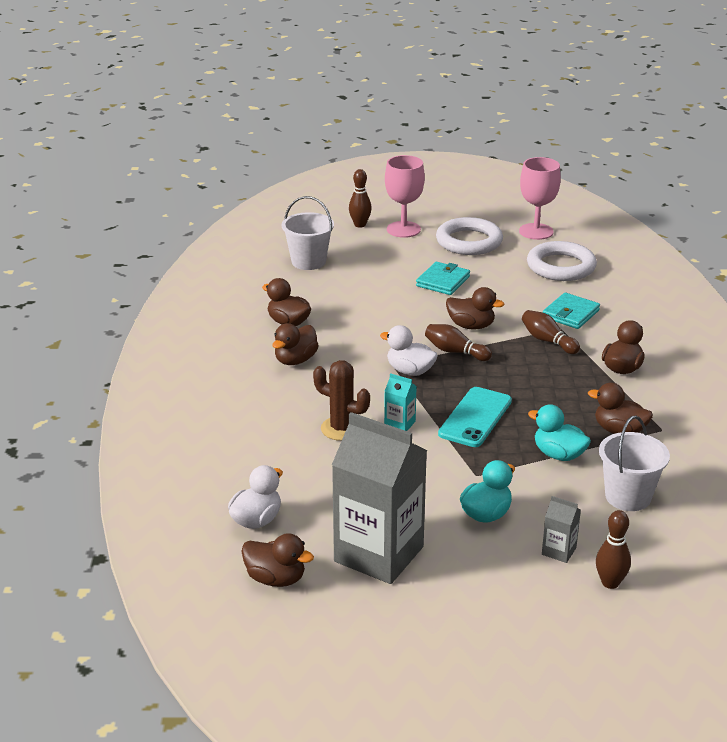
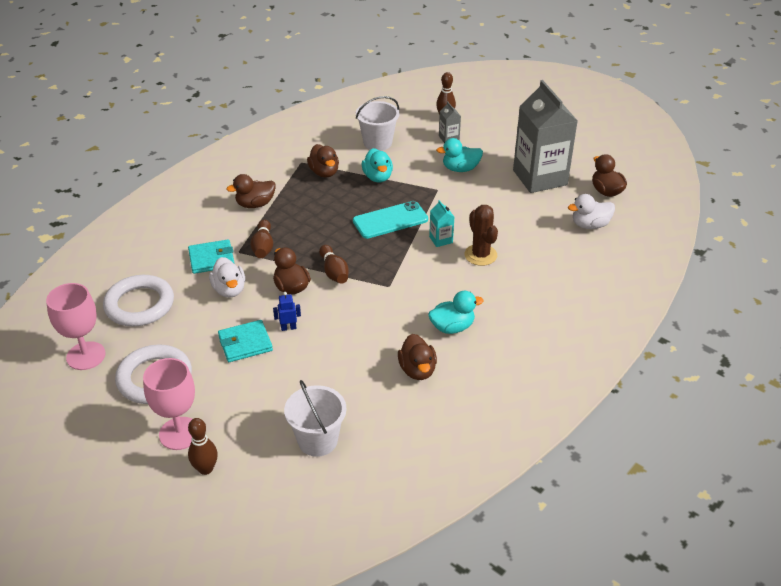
camera: 140 degrees left, 10 degrees up
(295, 360) = (452, 327): brown duck -> turquoise duck
(410, 371) = (384, 273): white duck -> white duck (229, 290)
(427, 302) = (288, 328): none -> blue robot

